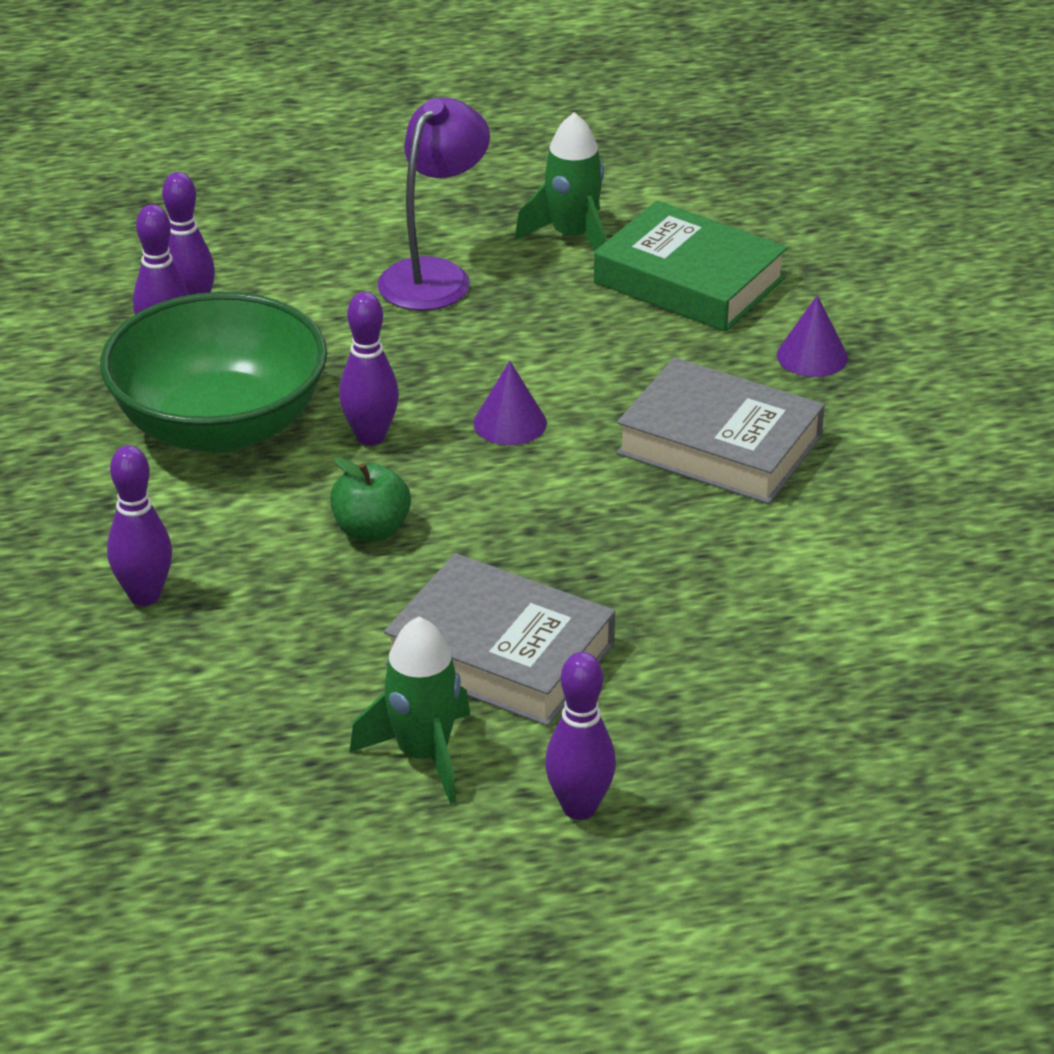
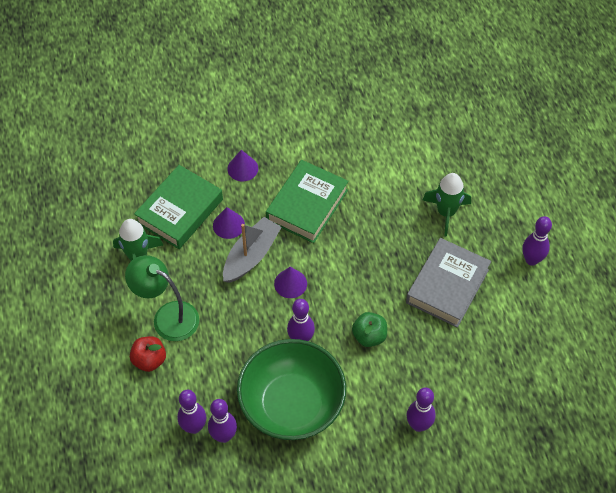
camera: 90 degrees left, 20 degrees up
(339, 259) = (149, 360): none -> red apple
(423, 755) = (509, 312): green rocket -> green rocket (446, 212)
(434, 275) = (167, 316): purple lamp -> green lamp
(580, 371) = (251, 256): none -> grey boat
(658, 341) = (228, 225): none -> purple cone
(719, 445) = (307, 205): grey book -> green book

